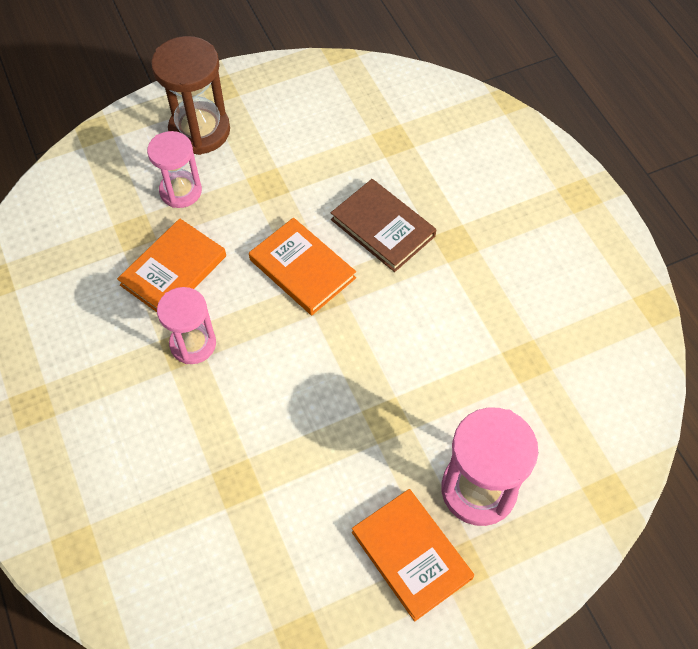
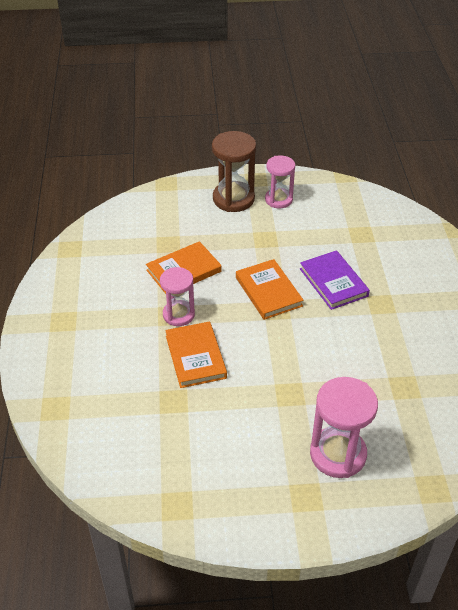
camera: 20 degrees right, 15 degrees down
(181, 191) = (207, 229): pink hourglass -> pink hourglass (278, 200)
(382, 228) = (333, 282): brown book -> purple book
(411, 555) = (273, 479): orange book -> orange book (195, 357)

